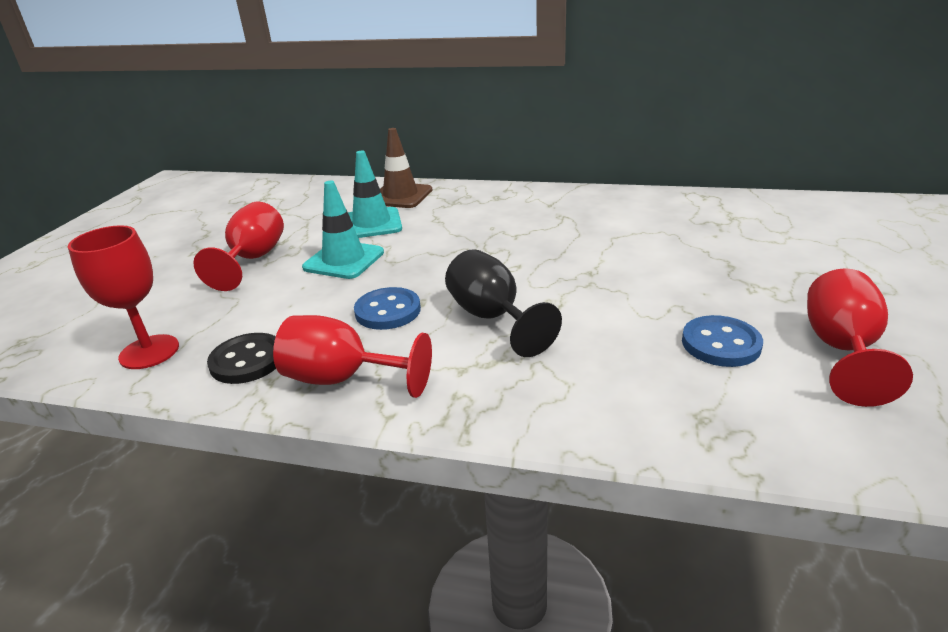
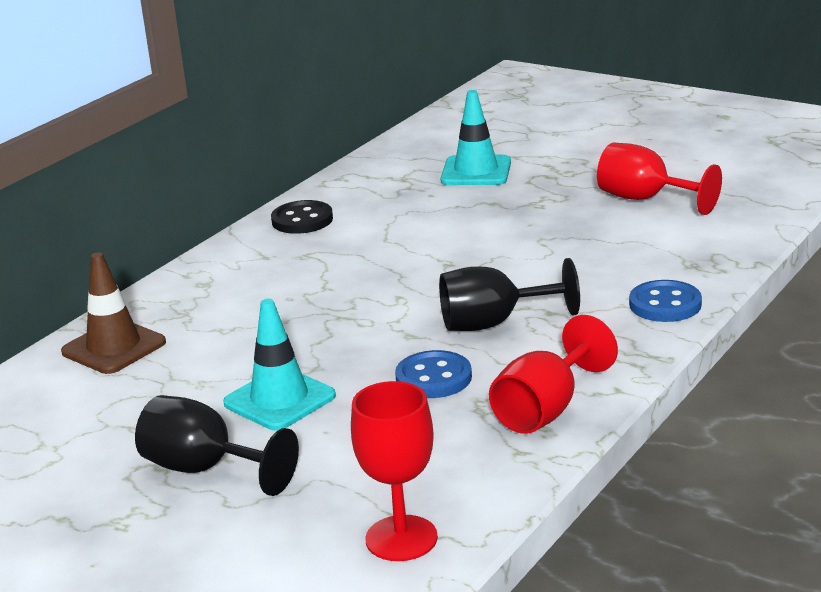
camera: 70 degrees left, 5 degrees down
(247, 361) = (472, 467): black button -> black button (302, 220)
(253, 259) = (204, 469): red goblet -> black goblet
(371, 224) = (186, 375): turquoise traffic cone -> turquoise traffic cone (476, 171)
(720, 344) = (609, 236): blue button -> blue button (665, 304)

